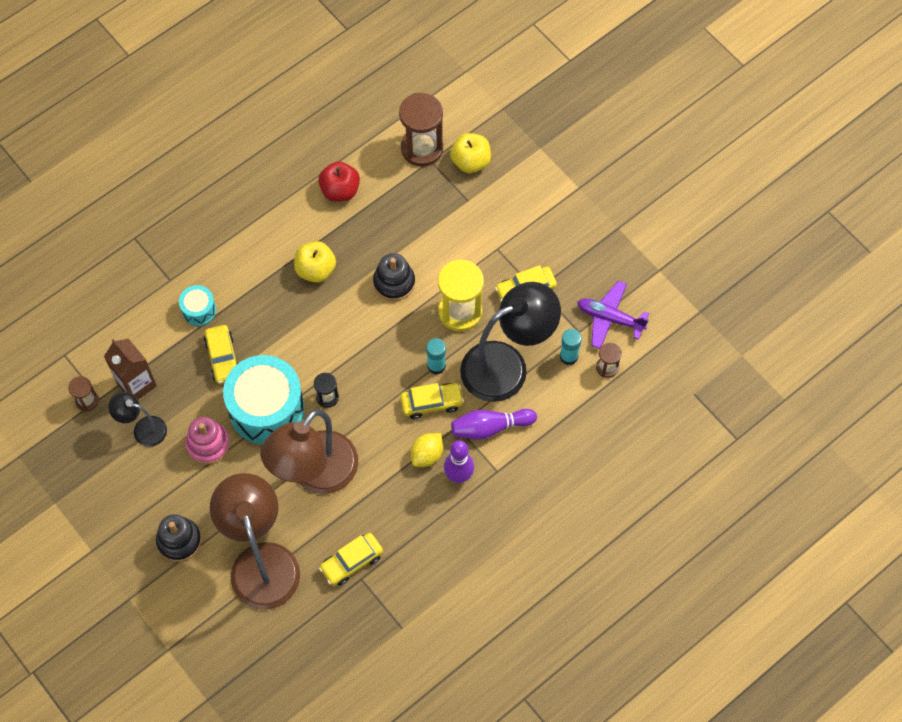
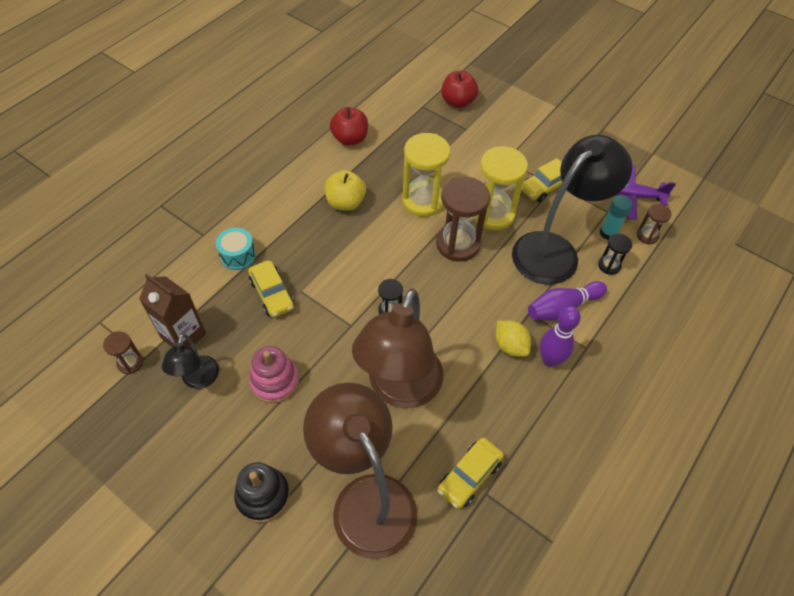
camera: 15 degrees left, 10 degrees down
(143, 429) = (198, 380): black lamp -> black lamp turned 90 degrees counterclockwise
(266, 409) = (329, 334): turquoise drum -> none
(394, 282) = (423, 201): black stacking toy -> yellow hourglass
(422, 148) = (412, 99): brown hourglass -> brown hourglass (458, 244)
(427, 455) = (510, 346): yellow lemon -> yellow lemon turned 60 degrees counterclockwise
(431, 403) = (496, 296): yellow car -> none
(436, 366) = (488, 263): turquoise glue stick -> none
(470, 161) = (458, 102): yellow apple -> red apple
(554, 392) = (609, 265): none -> black hourglass

